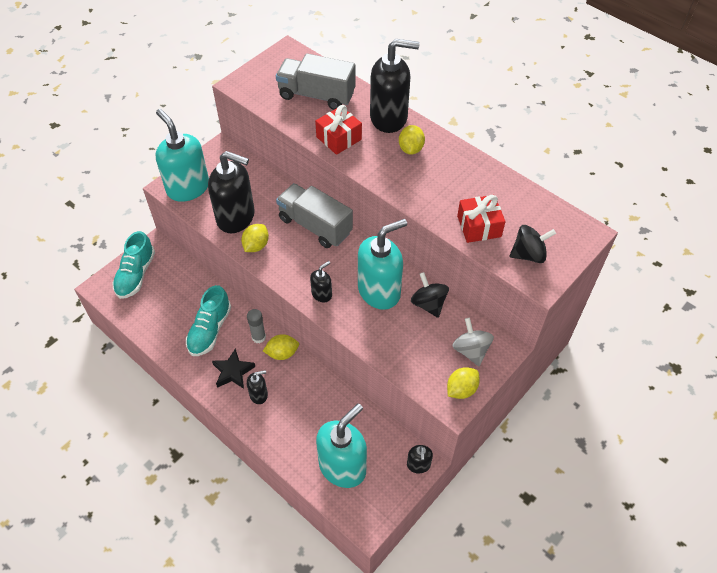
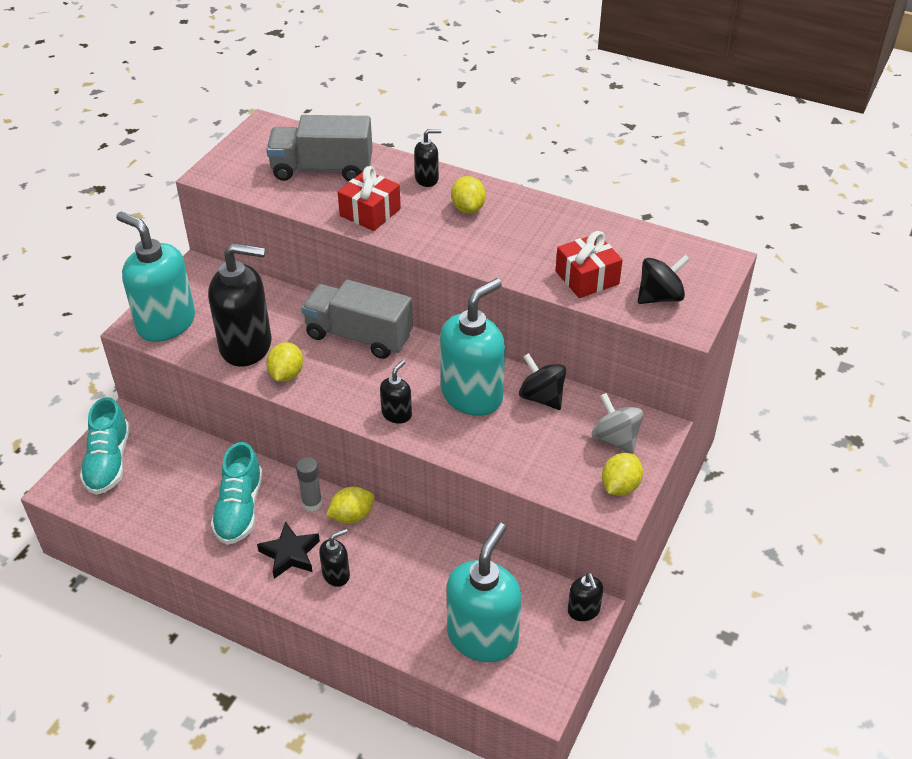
camera: 15 degrees left, 10 degrees down
(389, 118) = (427, 179): black soap dispenser -> black soap dispenser, size x0.46

